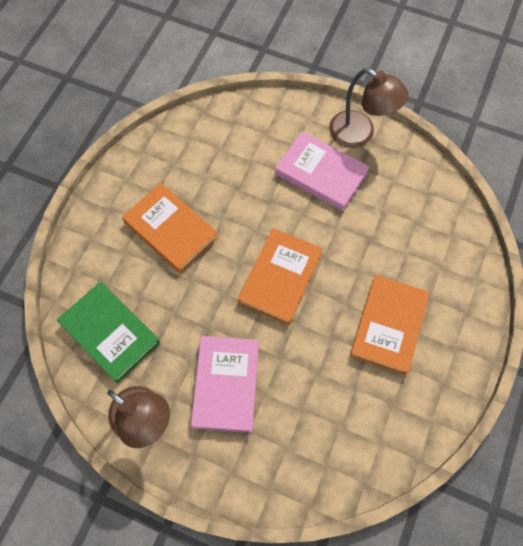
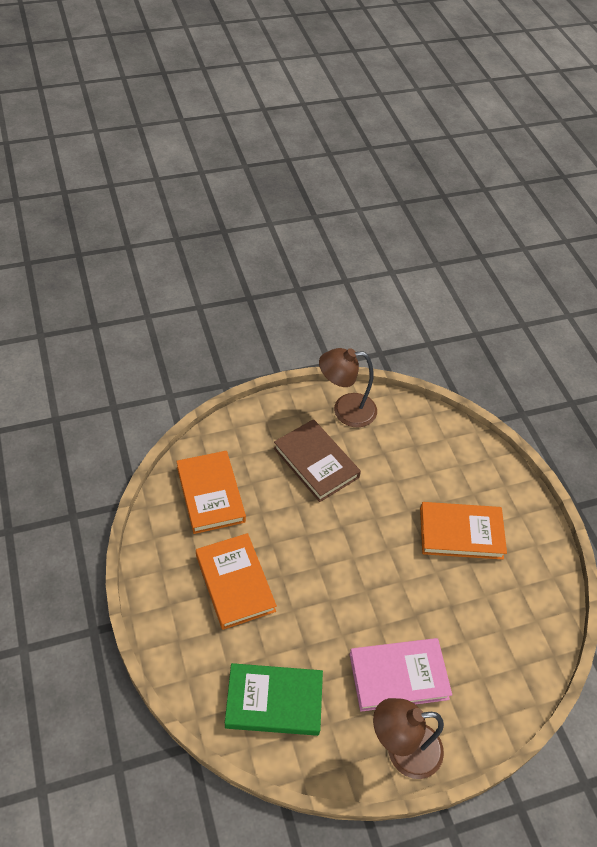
camera: 135 degrees right, 15 degrees down
(110, 333) = (421, 440): green book -> green book (274, 701)
(226, 384) = (316, 463): pink book -> brown book
(280, 278) = (347, 558): orange book -> orange book (211, 494)

